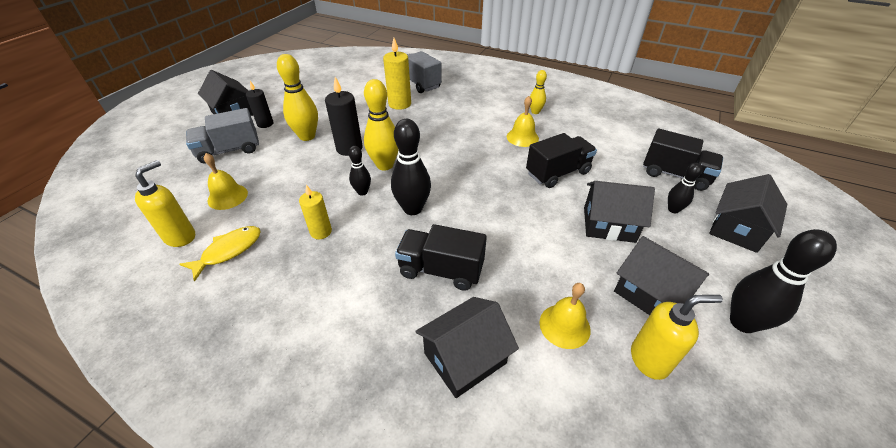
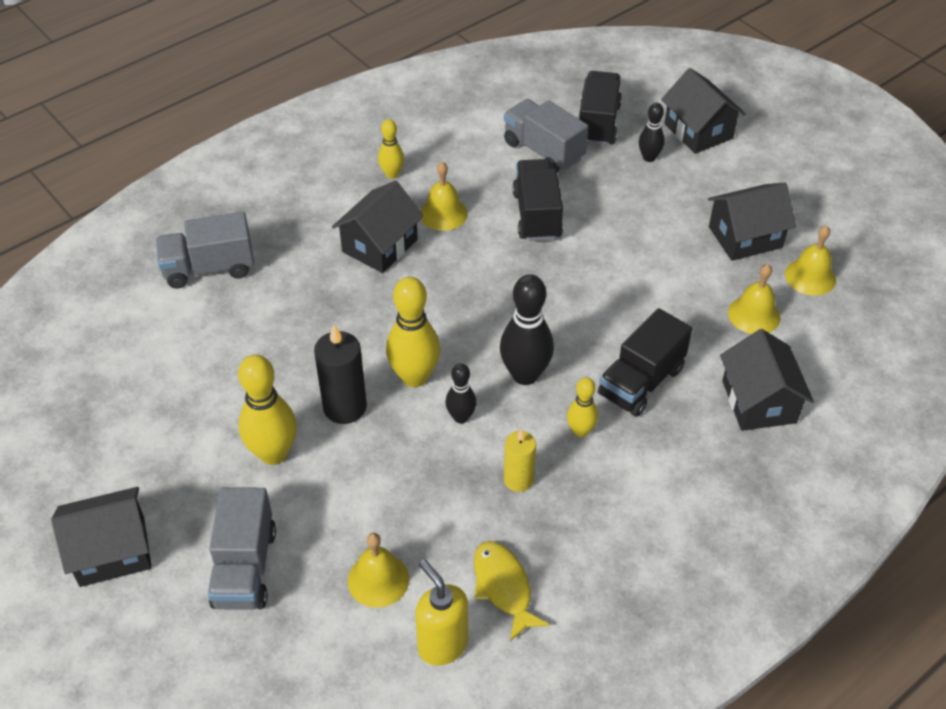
camera: 65 degrees left, 5 degrees up
(265, 124) = (190, 506): black candle -> none
(376, 250) = (580, 431): none -> yellow bowling pin
(399, 104) = (257, 312): yellow candle -> none
(609, 224) = (644, 217): black house -> black house (380, 246)
(619, 159) = (543, 151): none -> grey truck
(649, 359) = (810, 276): yellow soap dispenser -> yellow bell
(675, 175) = (597, 124): black truck -> black truck turned 45 degrees counterclockwise
(742, 322) = (800, 198): black bowling pin -> none

